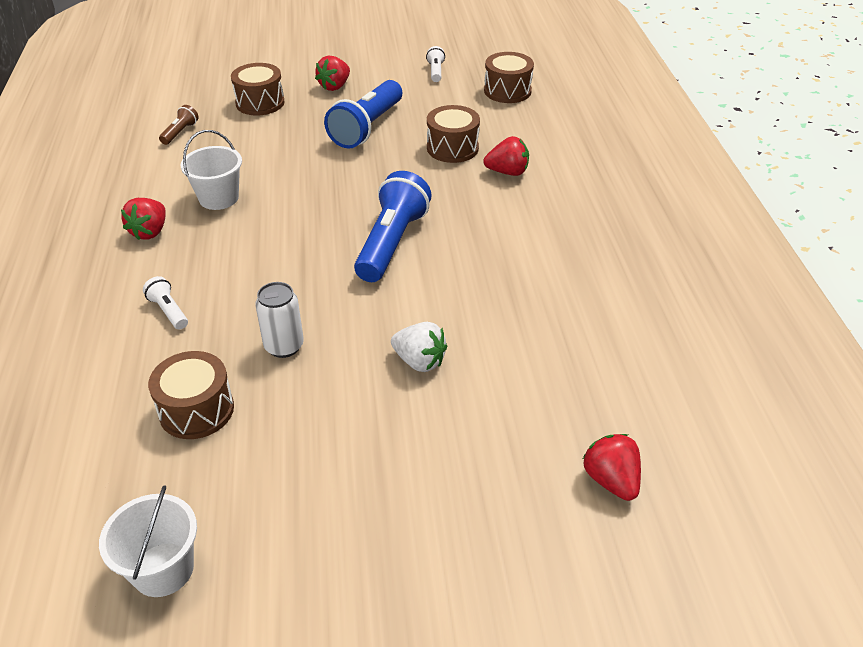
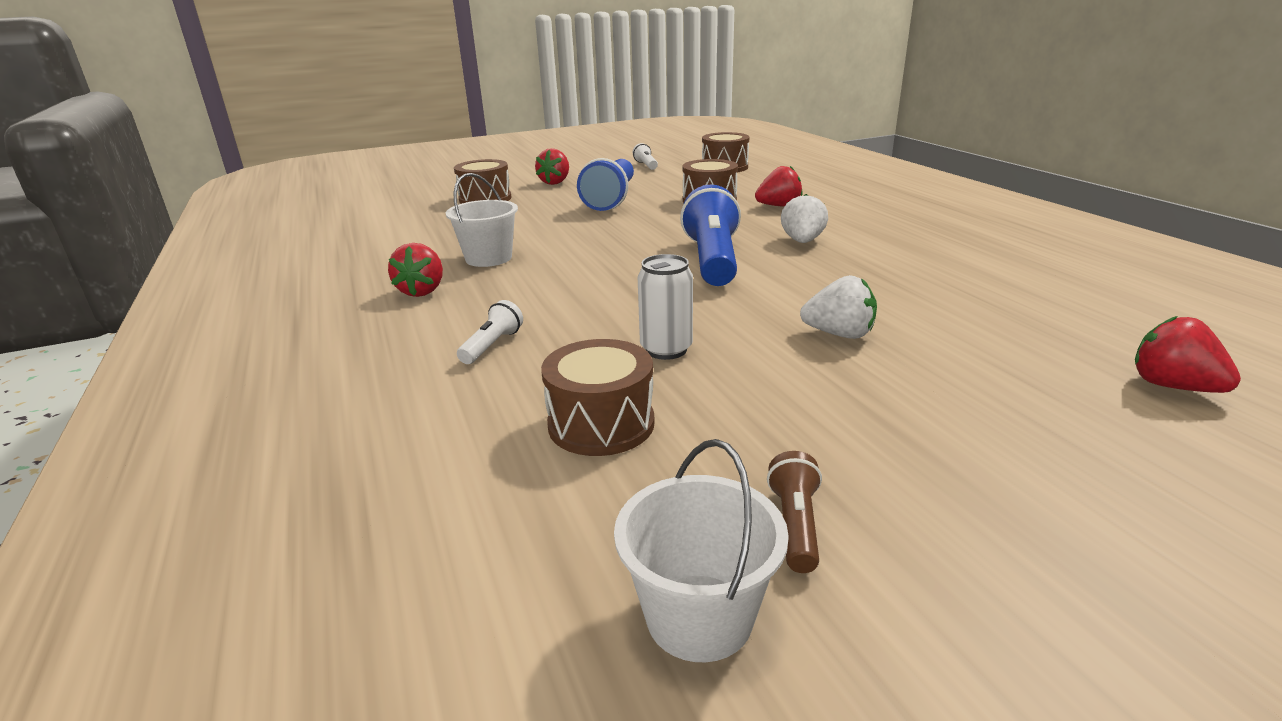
camera: 15 degrees left, 15 degrees down
(168, 311) = (492, 345): white flashlight -> white flashlight turned 75 degrees clockwise
(180, 132) = (410, 225): brown flashlight -> brown flashlight (795, 525)
(485, 233) = (802, 241): none -> white strawberry

